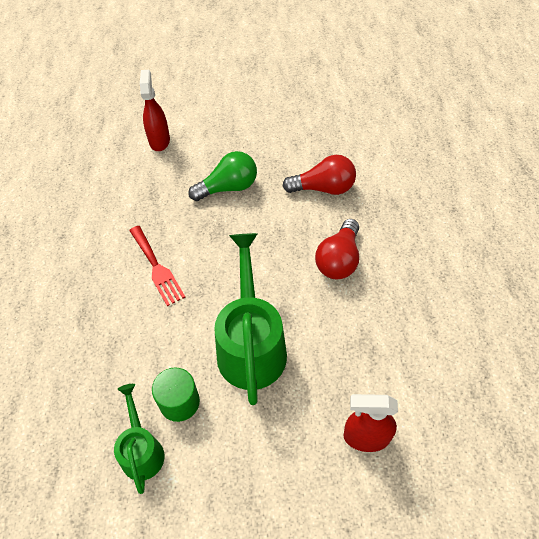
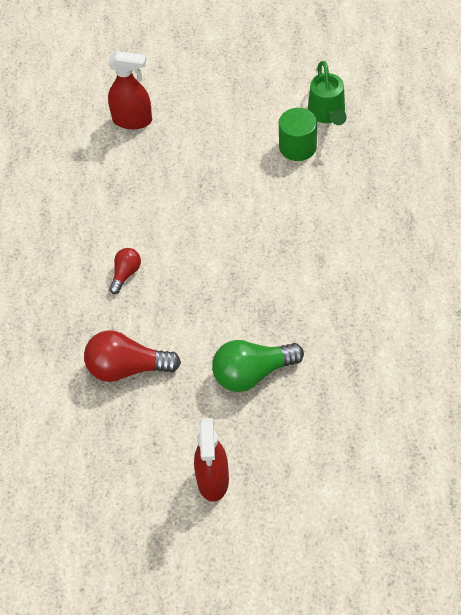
camera: 175 degrees left, 0 degrees up
(157, 268) = (335, 270): red fork -> none
(159, 140) = (355, 458): red spray bottle -> red spray bottle (213, 480)
(251, 344) = (229, 192): green watering can -> none
(339, 260) = (125, 274): red light bulb -> red light bulb, size x0.55

